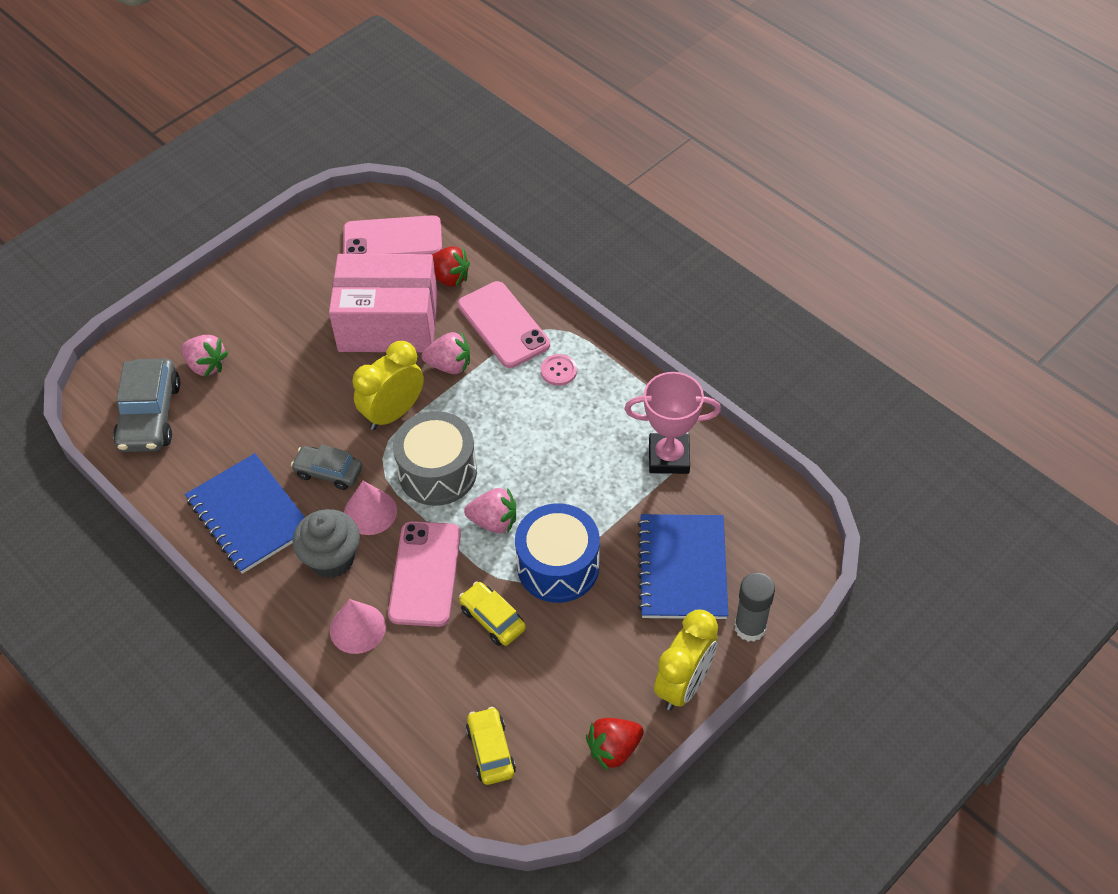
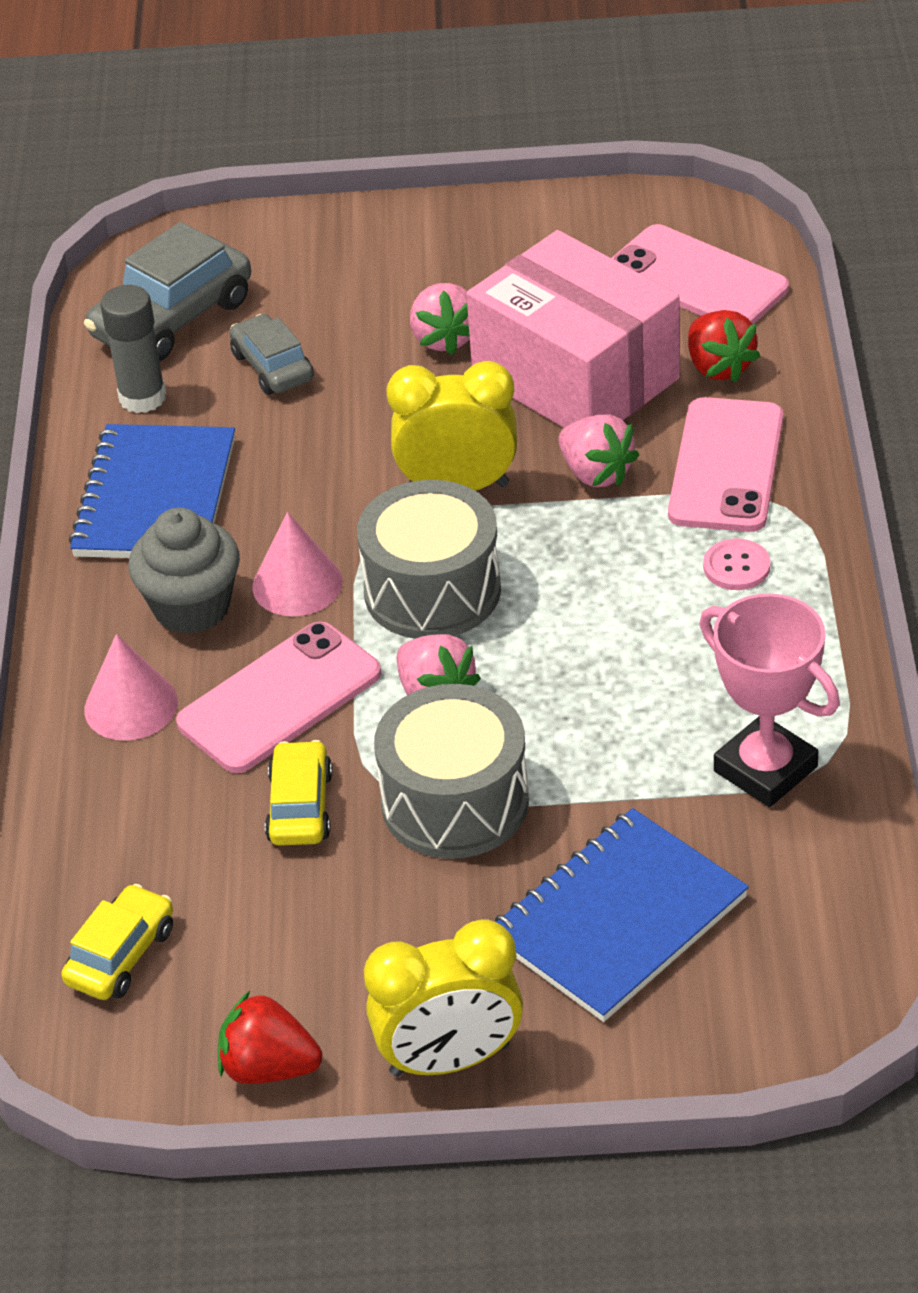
camera: 45 degrees right, 10 degrees down
(206, 365) = (298, 299): pink strawberry -> pink strawberry (444, 338)
(328, 472) = (300, 507): grey car -> grey car (272, 367)
(558, 566) = (455, 802): blue drum -> grey drum
(750, 627) = (625, 1057): grey glue stick -> grey glue stick (142, 397)

